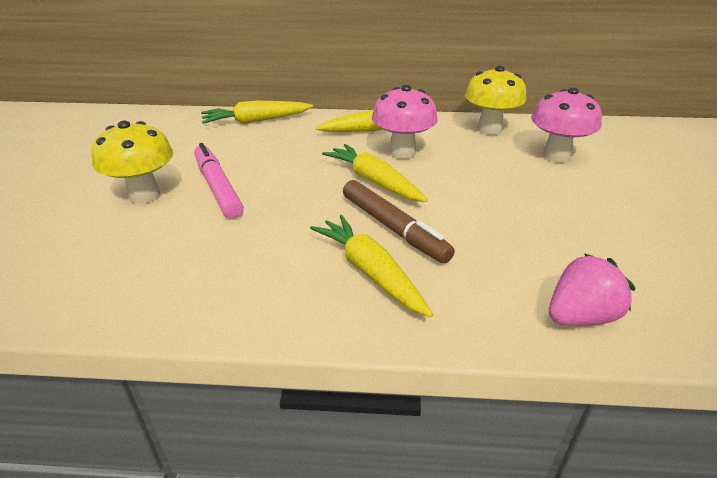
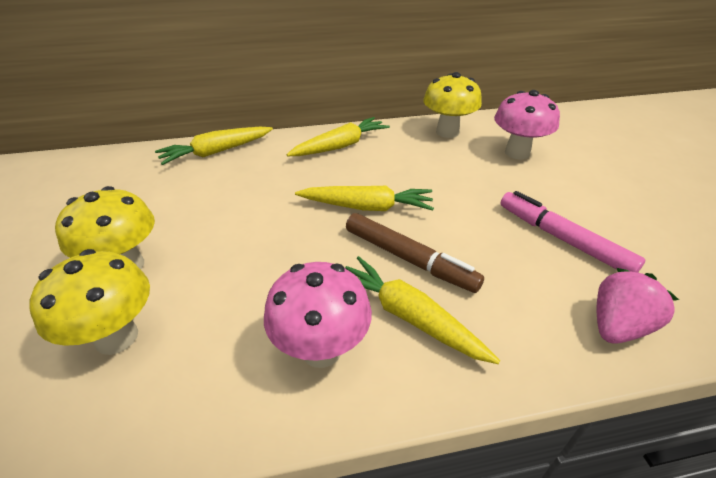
camera: 15 degrees left, 5 degrees up
(117, 243) = (117, 337): none -> yellow mushroom
(217, 187) = (207, 241): pink marker -> pink marker (562, 239)
(374, 181) = (367, 207): yellow carrot -> yellow carrot turned 150 degrees clockwise
(402, 152) = (379, 169): pink mushroom -> pink mushroom (321, 349)

